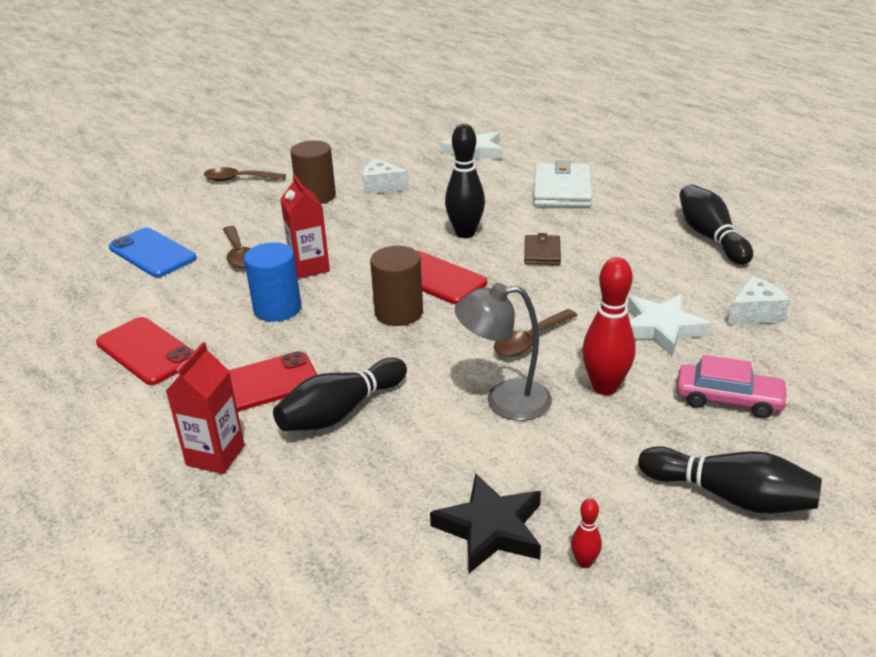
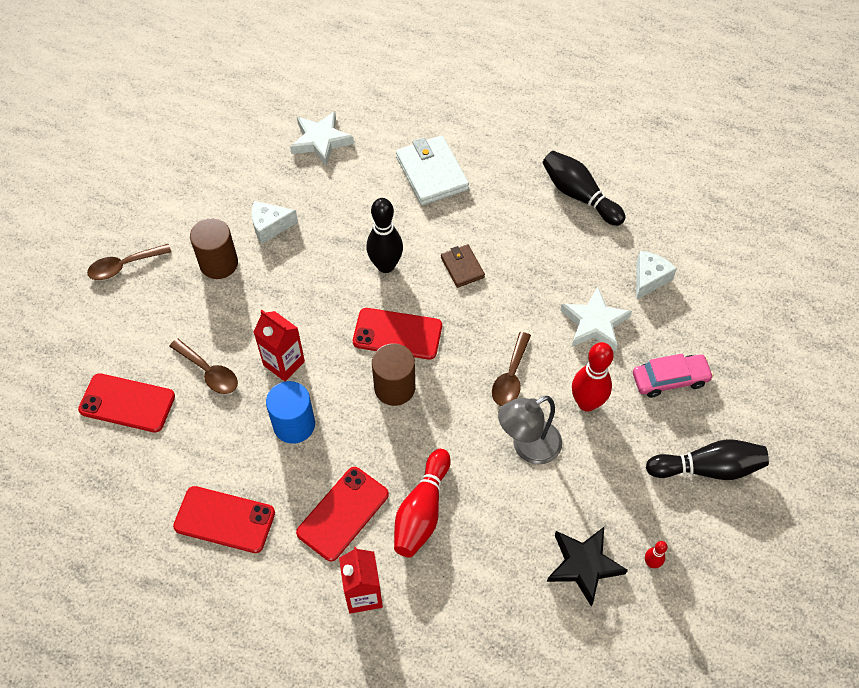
camera: 30 degrees left, 25 degrees up
(152, 253) = (127, 403): blue phone -> red phone
(340, 412) = (422, 511): black bowling pin -> red bowling pin

